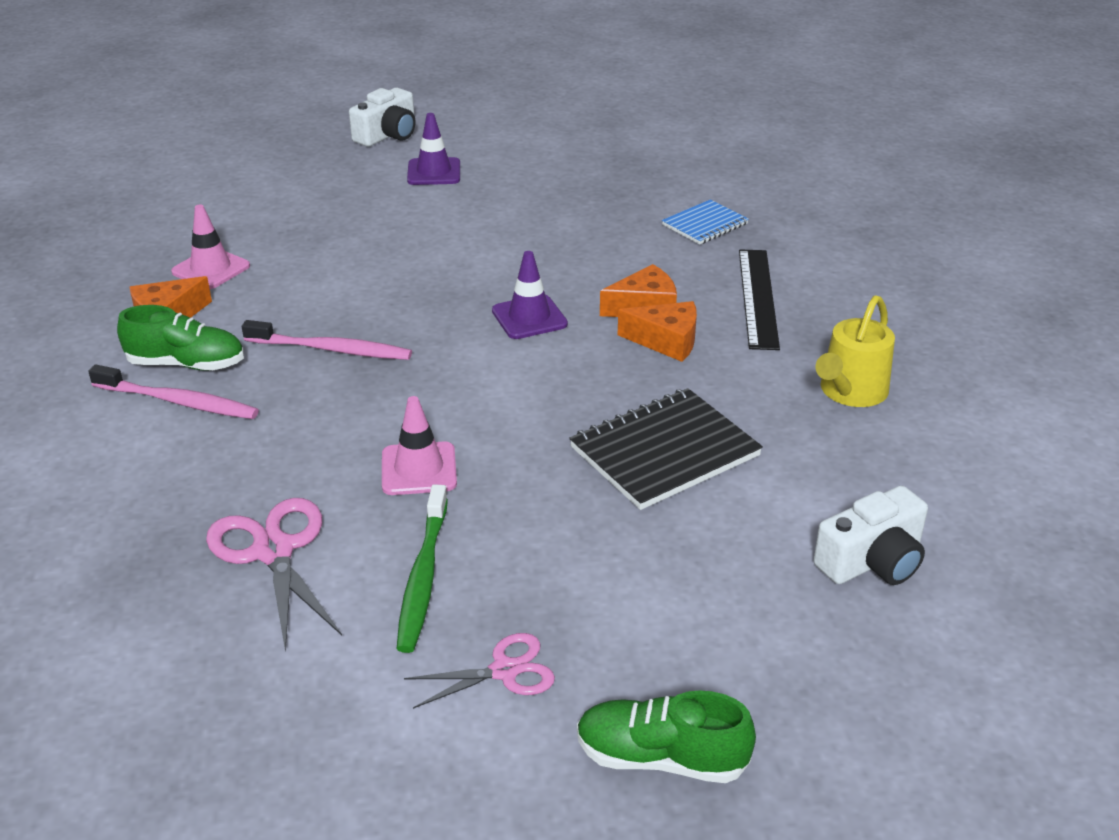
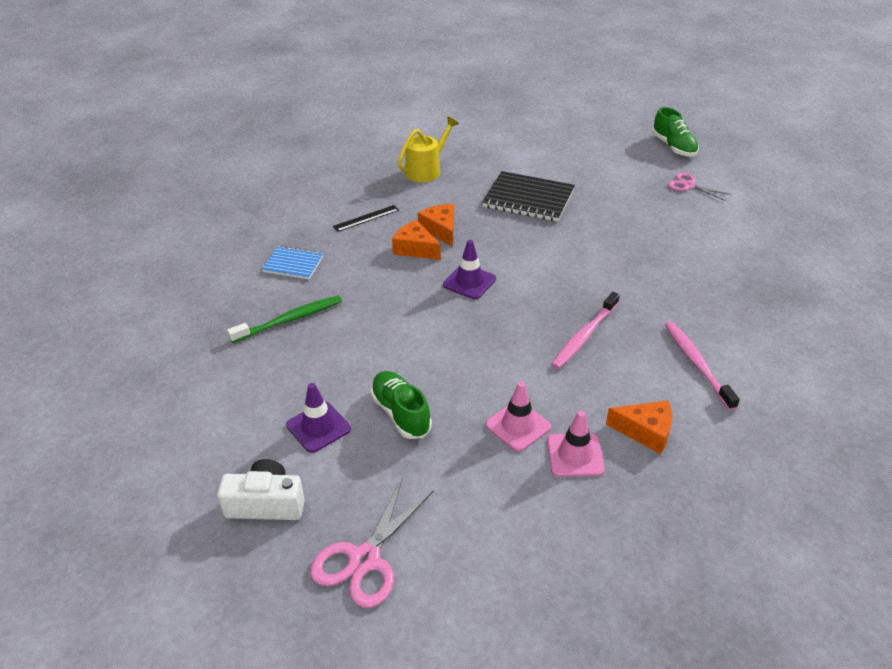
camera: 125 degrees left, 5 degrees up
(186, 364) = (669, 386): green shoe -> green shoe (401, 413)
(273, 551) = (725, 265): pink scissors -> pink scissors (365, 559)
(332, 349) = (584, 336): pink toothbrush -> pink toothbrush turned 120 degrees counterclockwise
(419, 469) = (627, 255): pink traffic cone -> pink traffic cone (518, 426)
(423, 577) = (679, 222): green toothbrush -> green toothbrush (290, 319)
(758, 297) = (366, 218): black ruler -> black ruler, size x0.60
(850, 392) = (426, 170): yellow watering can -> yellow watering can turned 45 degrees counterclockwise
(872, 561) = (532, 138): white camera -> none

